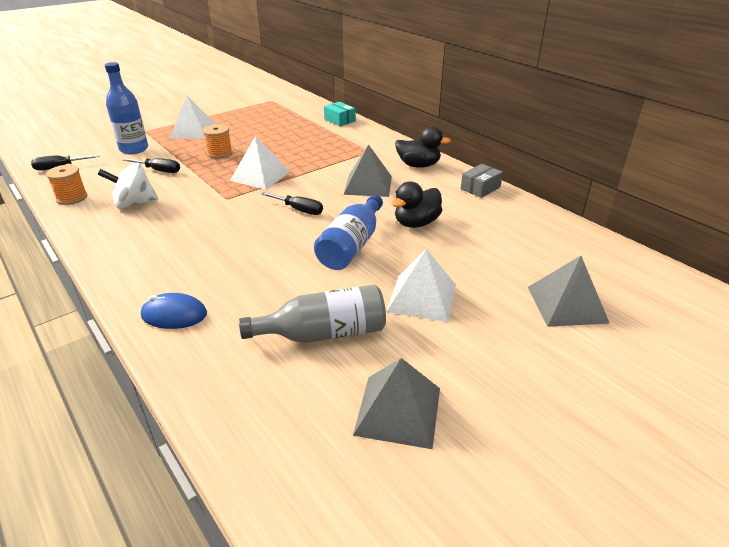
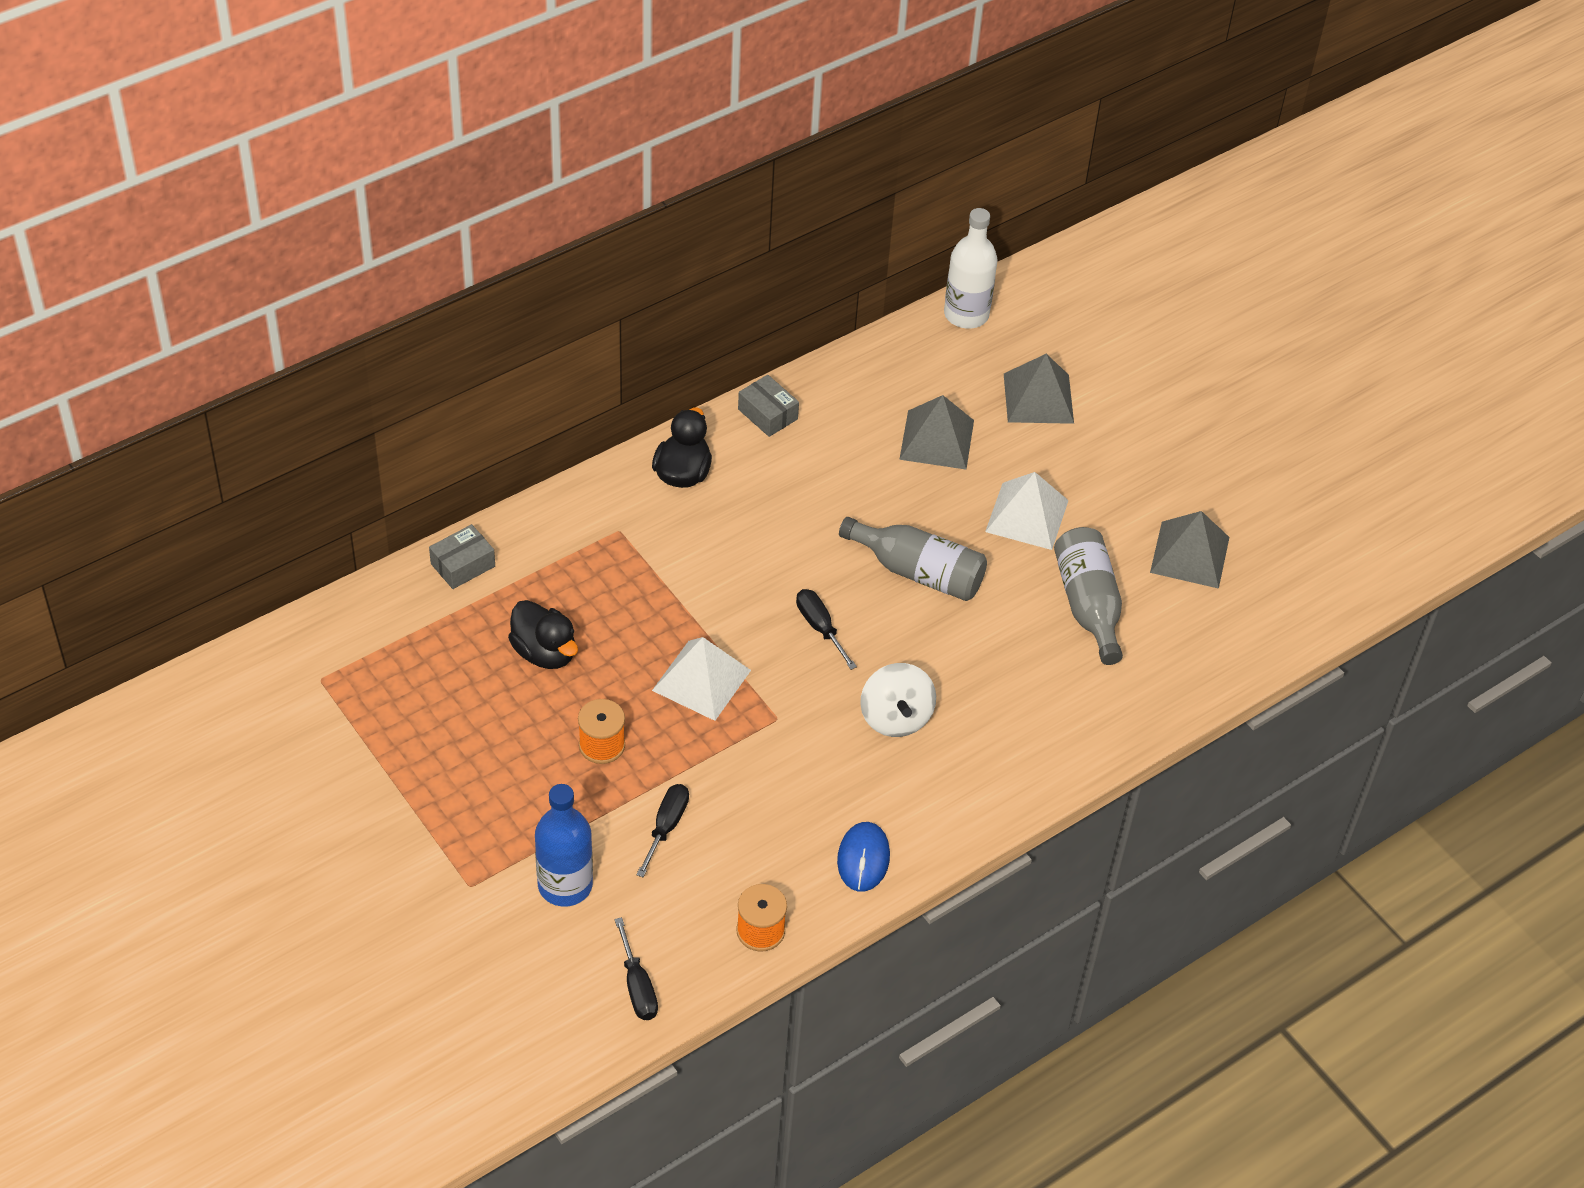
camera: 90 degrees left, 15 degrees up
(134, 203) = (785, 838): white spinning top -> white spinning top (895, 717)
(174, 314) = (1059, 742): blue mouse -> blue mouse (863, 859)
(193, 131) = (482, 801): white pyramid -> none
(299, 210) = (820, 627): black screwdriver -> black screwdriver turned 60 degrees counterclockwise
(339, 120) = (463, 565): turquoise box -> grey box
(351, 245) = (918, 572): blue bottle -> grey bottle
(368, 185) = (746, 542): grey pyramid -> grey pyramid (937, 439)
(416, 223) = (864, 500): black duck -> black duck (544, 652)
(640, 264) = (966, 314): none -> white bottle

